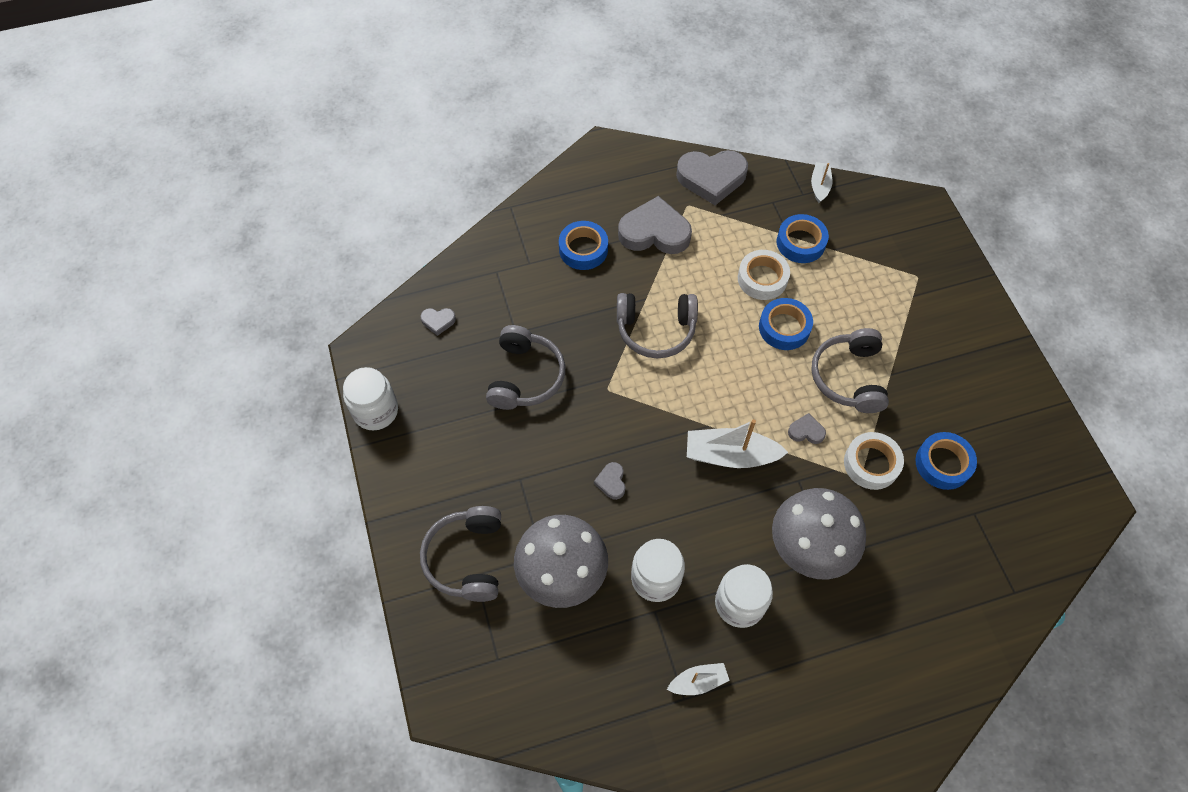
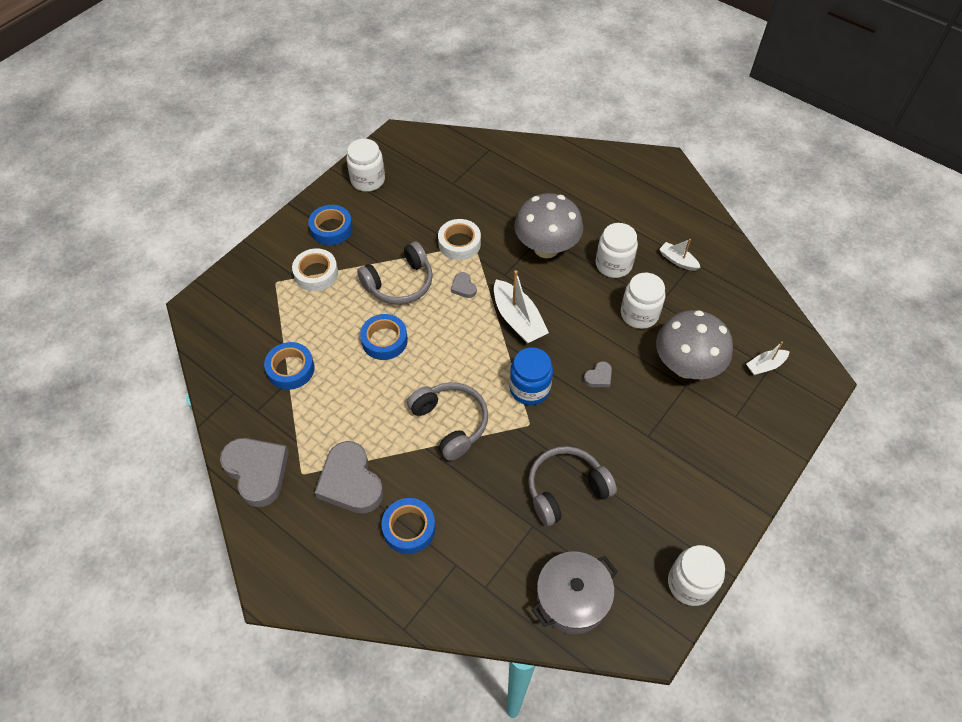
camera: 125 degrees left, 5 degrees down
(438, 321) = (572, 598): grey heart -> grey pot
(467, 558) = (731, 429): grey headphones -> none
(644, 413) = (529, 388): none -> blue jar
(762, 279) = (347, 377): white tape -> white tape (316, 273)
(819, 186) = (216, 385): white boat -> white boat (765, 366)
(943, 464) = (429, 209): blue tape -> blue tape (331, 229)
(1027, 427) = (368, 180): none -> white jar

